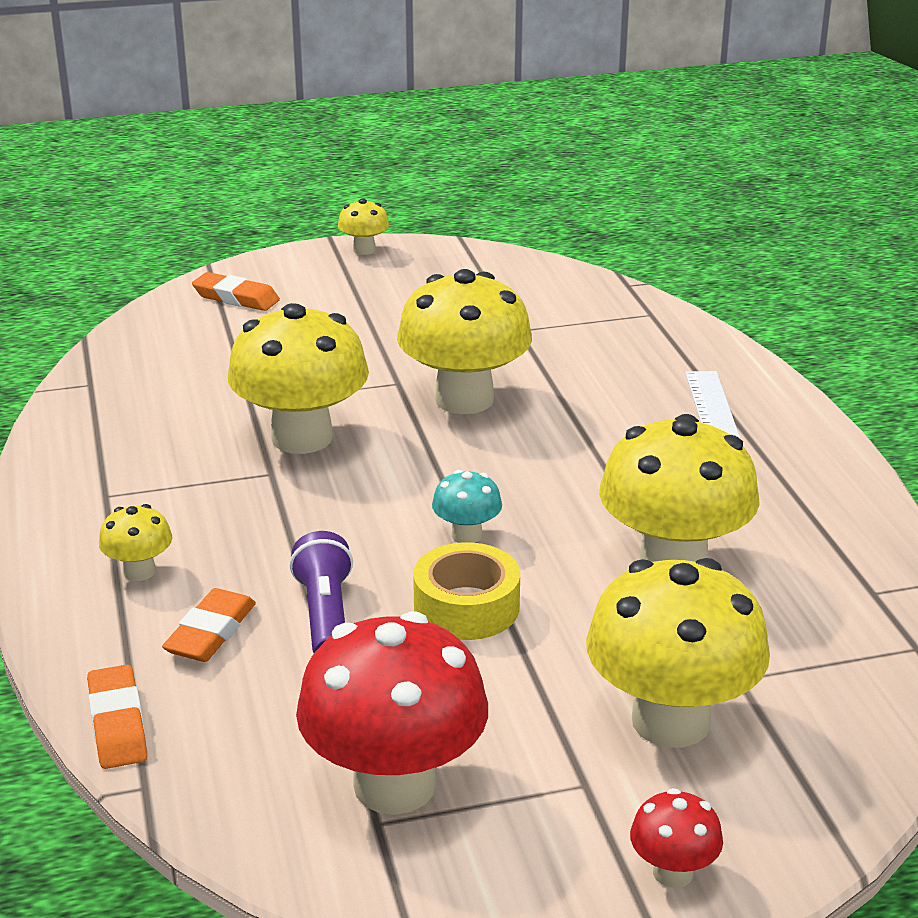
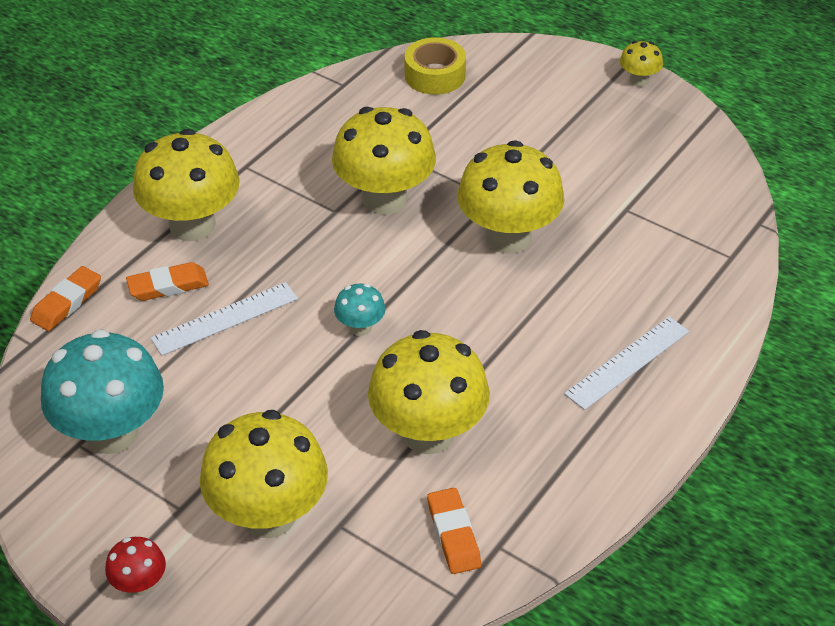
camera: 50 degrees right, 15 degrees up
(139, 571) = (192, 225): yellow mushroom -> yellow mushroom, size x2.17
(236, 298) = (506, 71): orange eraser -> orange eraser (453, 534)
(325, 616) = (225, 319): purple flashlight -> white ruler
(394, 785) = (112, 433): red mushroom -> turquoise mushroom
(466, 607) = (290, 369): yellow tape -> yellow tape (435, 75)

